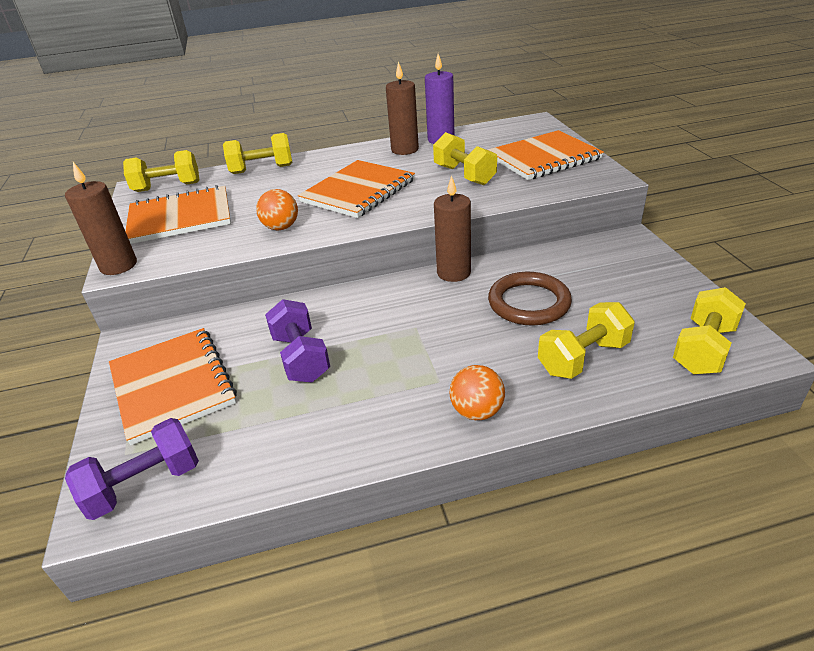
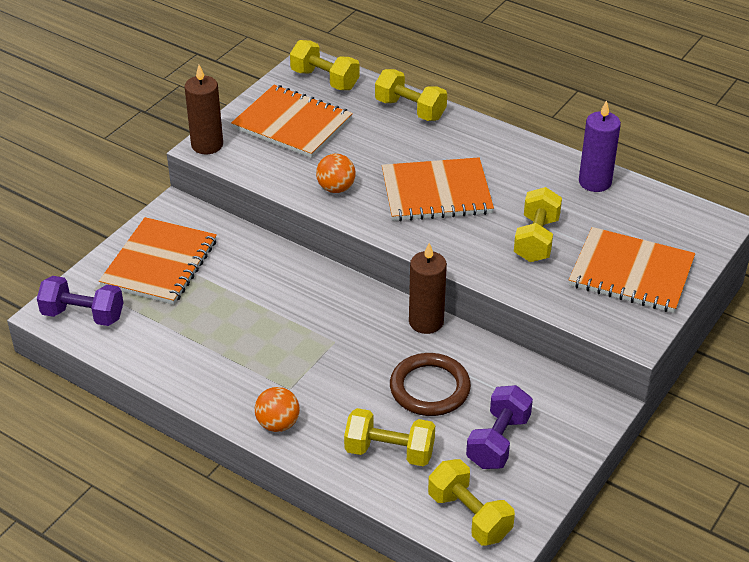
camera: 45 degrees right, 5 degrees up
(301, 357) = (243, 304): purple dumbbell -> purple dumbbell (498, 441)
(405, 150) = (545, 171): brown candle -> none
(703, 349) = (469, 516): yellow dumbbell -> yellow dumbbell turned 60 degrees clockwise

